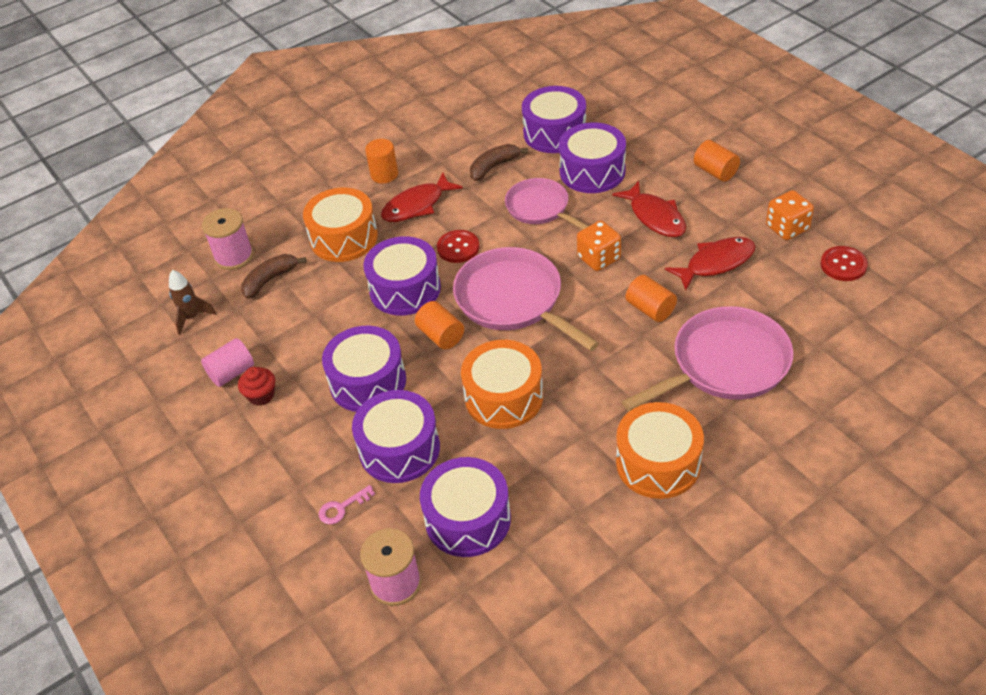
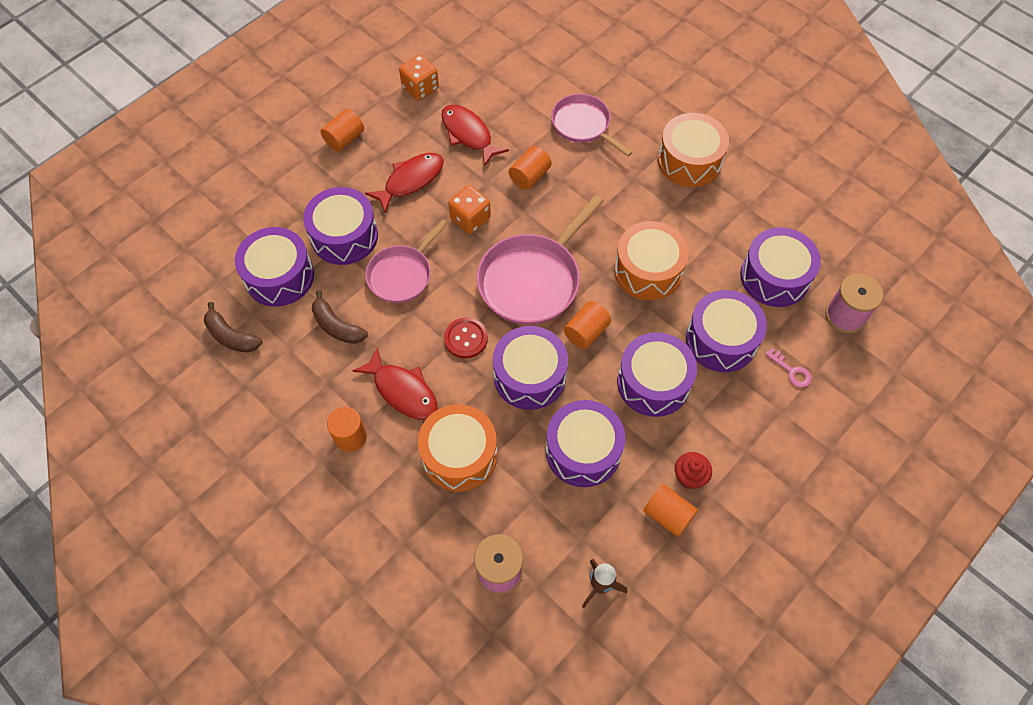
camera: 105 degrees left, 15 degrees up
(231, 372) = (667, 515): pink cylinder -> orange cylinder
(270, 280) = (532, 517): brown banana -> brown banana (231, 336)
(316, 319) = (583, 451): none -> purple drum
(725, 364) = (583, 125): pink pan -> pink pan, size x0.64
(843, 265) = (463, 54): red button -> none

